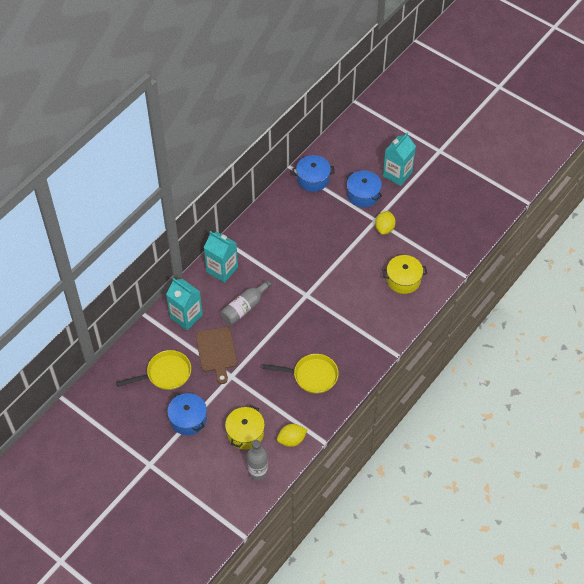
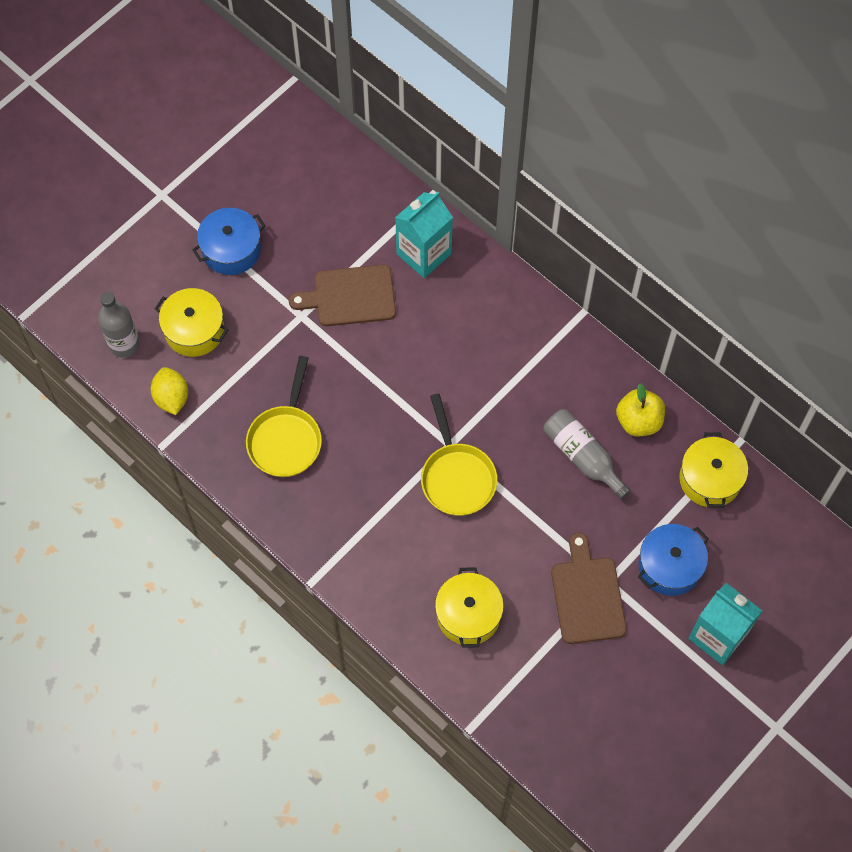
camera: 95 degrees right, 10 degrees up
(165, 374) = (317, 220): yellow pan -> yellow pan (457, 477)
(222, 269) = (514, 313): turquoise carton -> none
(244, 307) = (432, 343): grey bottle -> grey bottle (582, 456)
(283, 210) = (638, 421): none -> yellow apple
(313, 179) = (710, 479): blue pot -> yellow pot
(384, 228) = (587, 595): yellow lemon -> brown cutting board

